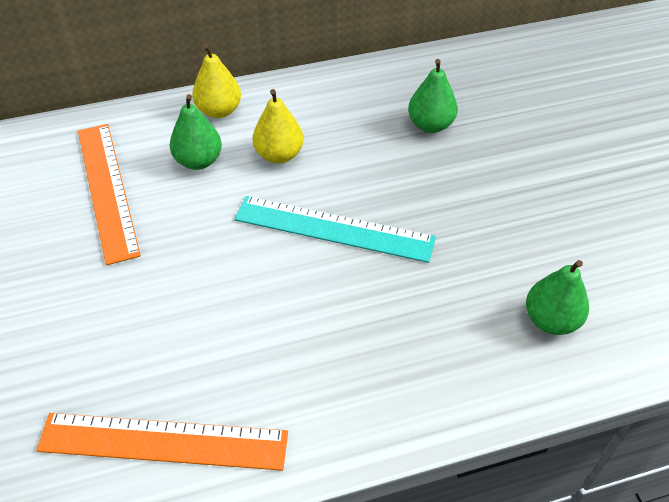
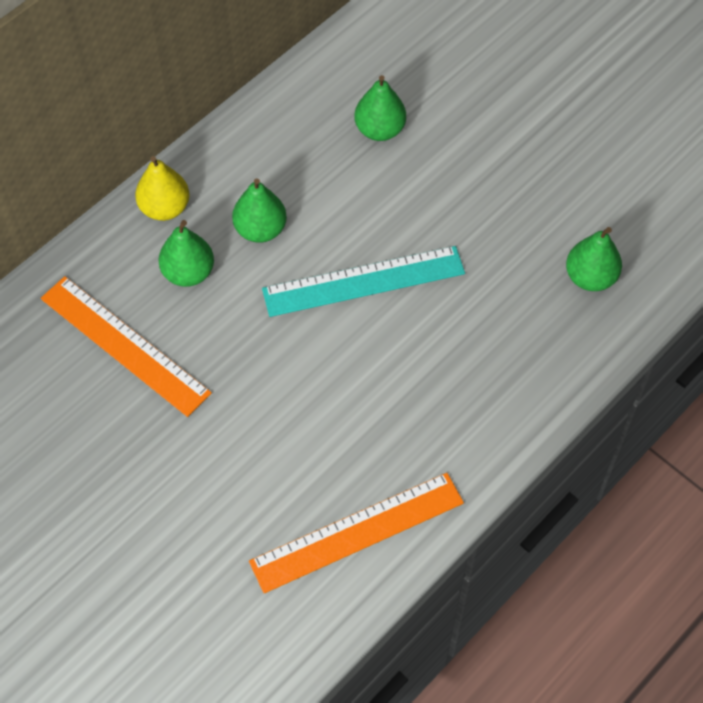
camera: 30 degrees left, 10 degrees up
(279, 155) = (260, 229): yellow pear -> green pear

